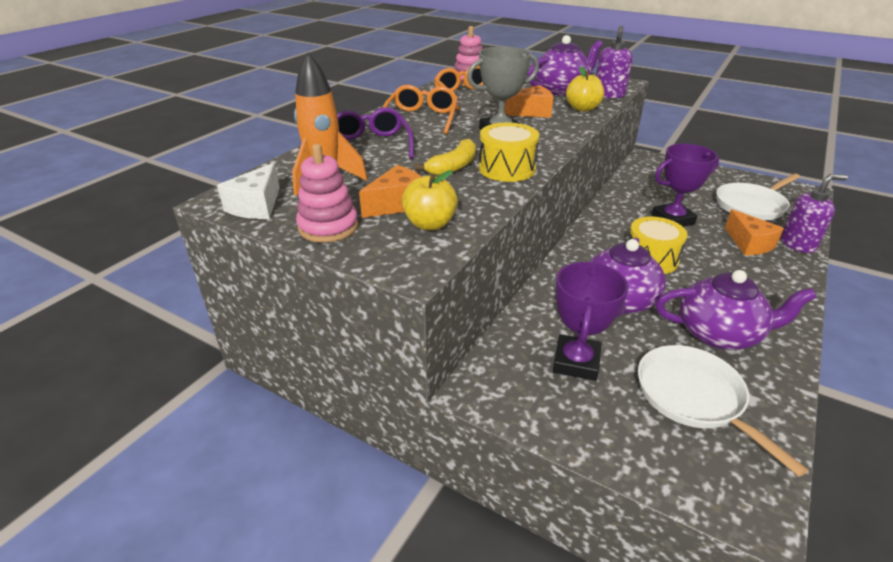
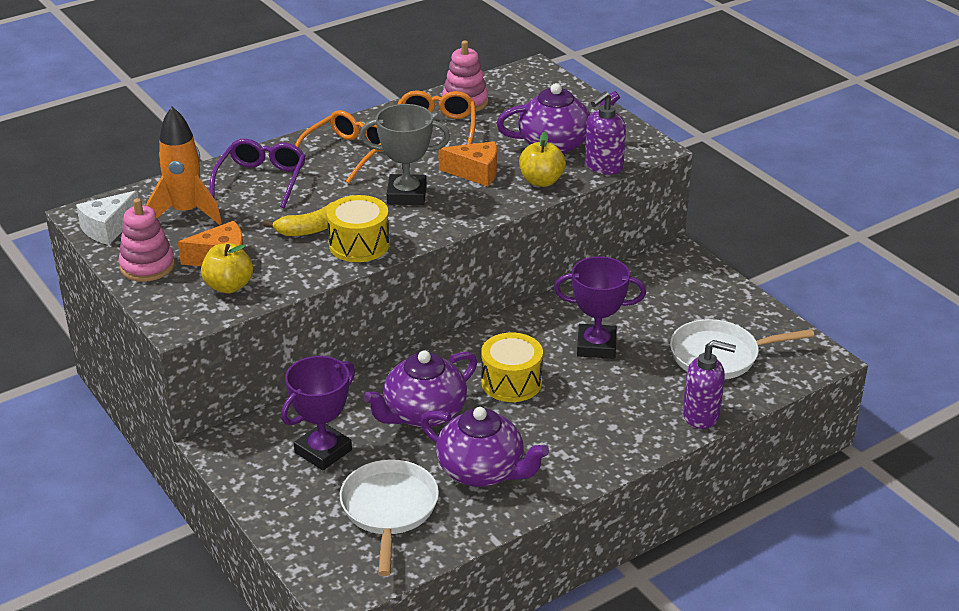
camera: 25 degrees right, 0 degrees up
(749, 244) = (644, 398): orange cheese -> none

